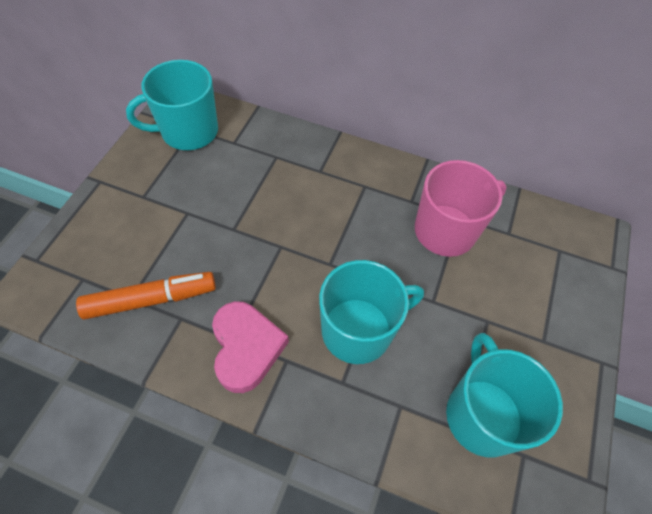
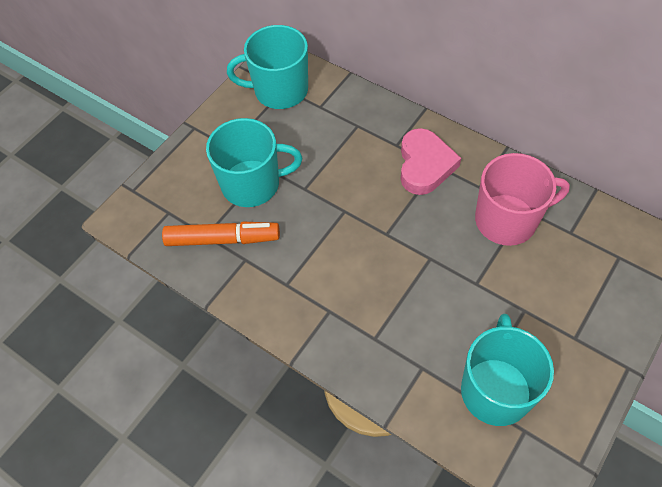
camera: 20 degrees right, 0 degrees up
(246, 348) = (296, 294): pink heart -> pink heart (425, 165)
(358, 330) = (399, 297): turquoise mug -> turquoise mug (252, 184)

